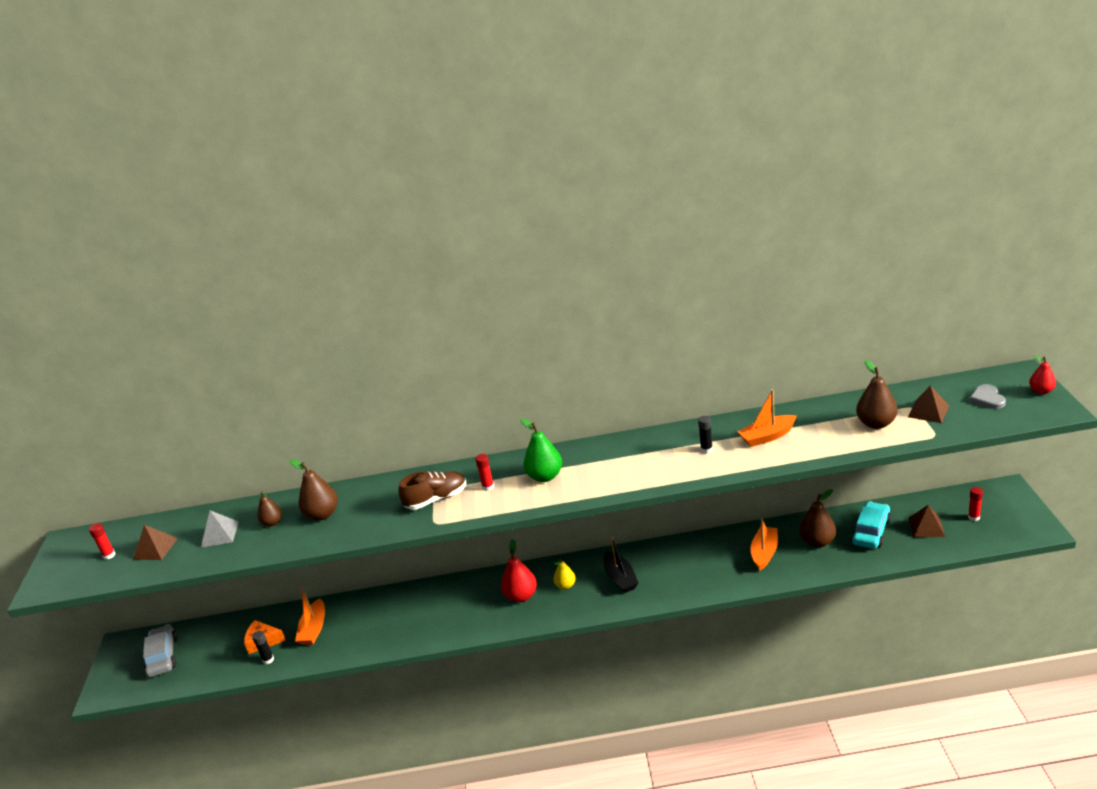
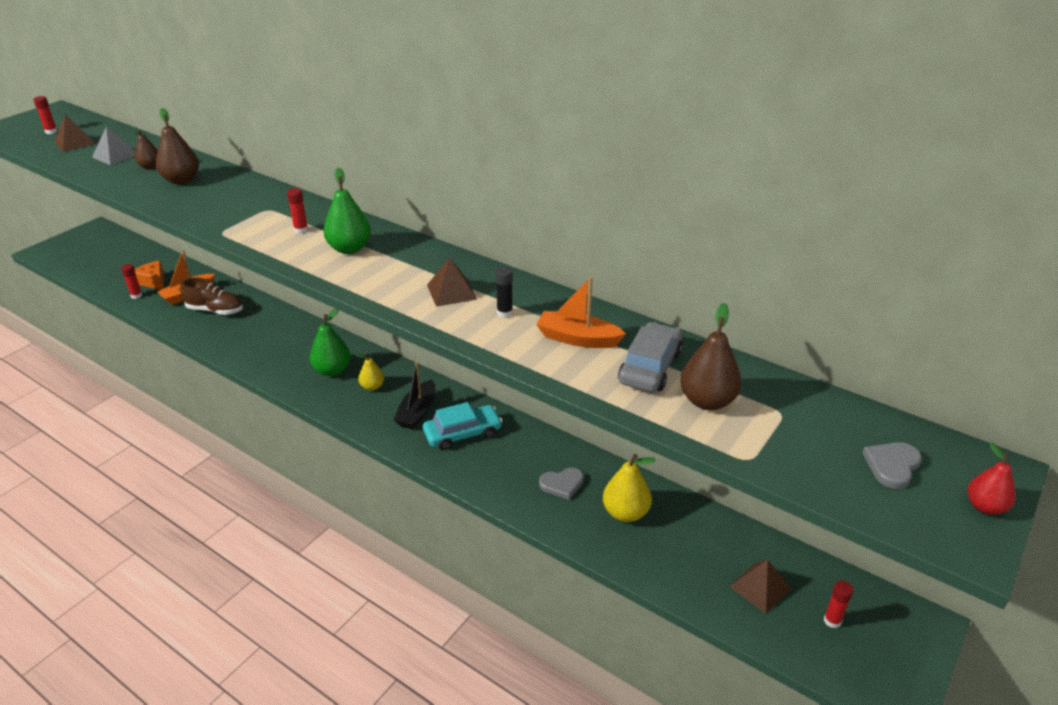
camera: 35 degrees right, 5 degrees up
(163, 656) = (98, 251): grey car -> grey car (650, 367)
(268, 659) = (136, 295): black glue stick -> red glue stick
(436, 499) = (256, 216): brown shoe -> brown shoe (215, 310)
(521, 596) = (332, 370): red pear -> green pear
(764, 553) = (562, 484): orange boat -> grey heart
(817, 542) = (625, 513): brown pear -> yellow pear
(871, 531) = (694, 545): turquoise car -> turquoise car (462, 433)
(928, 411) = (791, 429): brown pyramid -> brown pyramid (451, 292)

